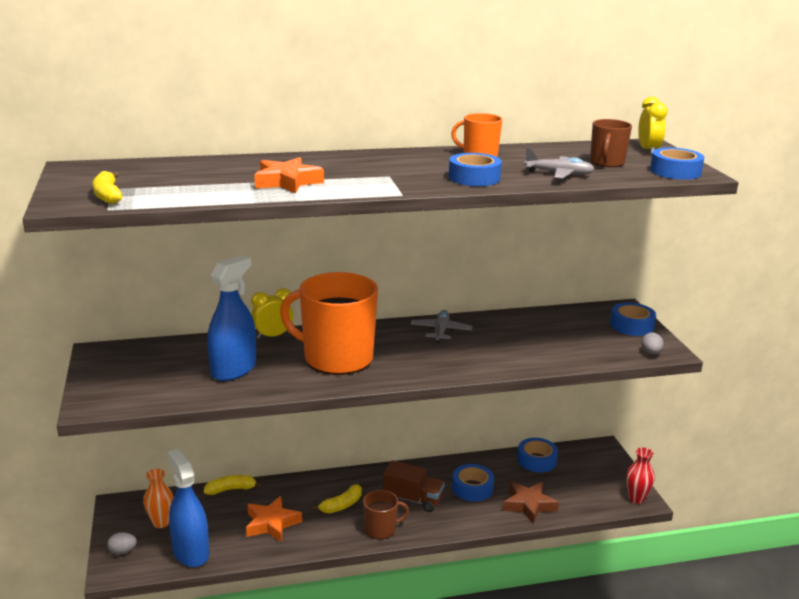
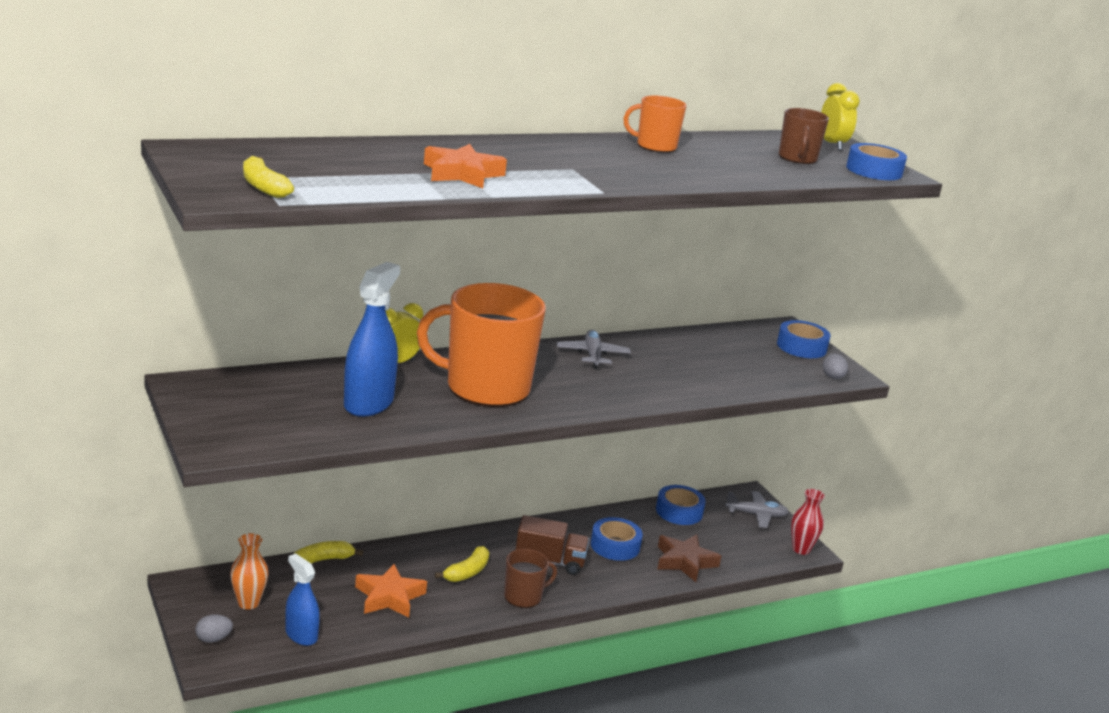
camera: 15 degrees left, 0 degrees up
(191, 552) = (301, 635): blue spray bottle -> blue spray bottle, size x0.63
(474, 178) = (668, 173): blue tape -> none
(559, 174) = (755, 171): grey plane -> grey plane (756, 515)

